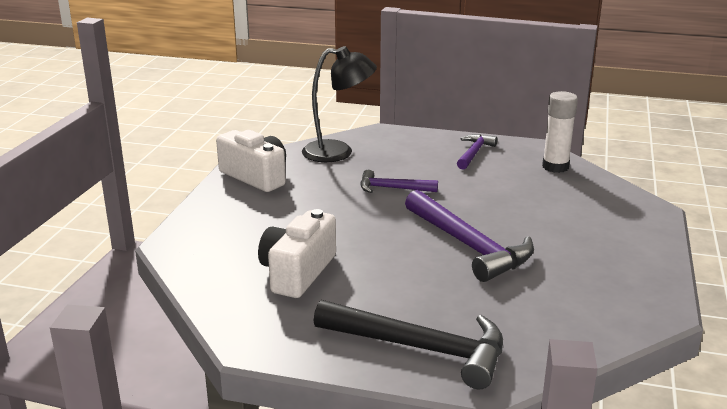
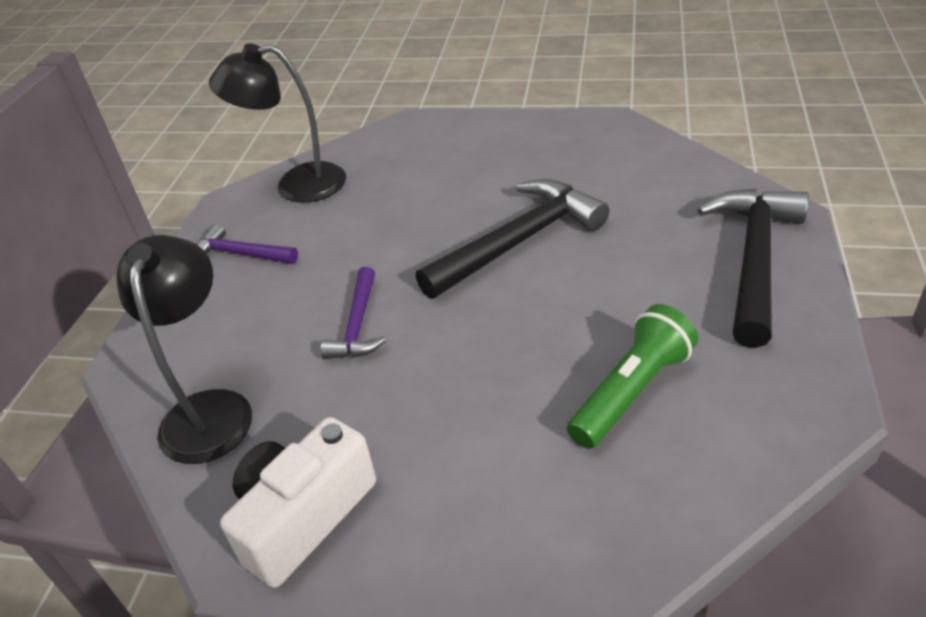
camera: 90 degrees left, 15 degrees up
(297, 272) = (631, 392): white camera -> green flashlight
(469, 246) = (519, 241): purple hammer -> black hammer
(555, 167) = (296, 185): white glue stick -> black lamp

